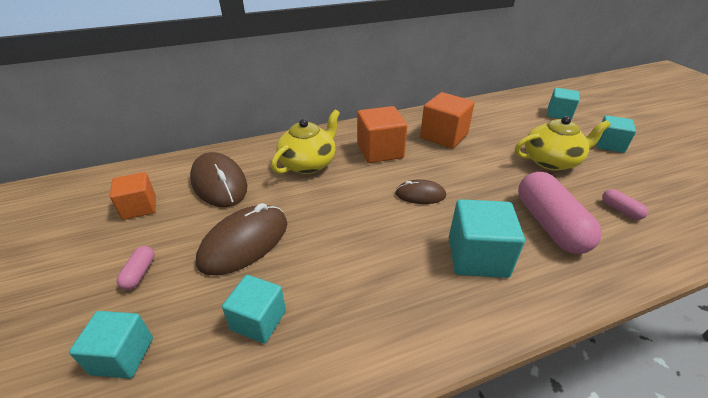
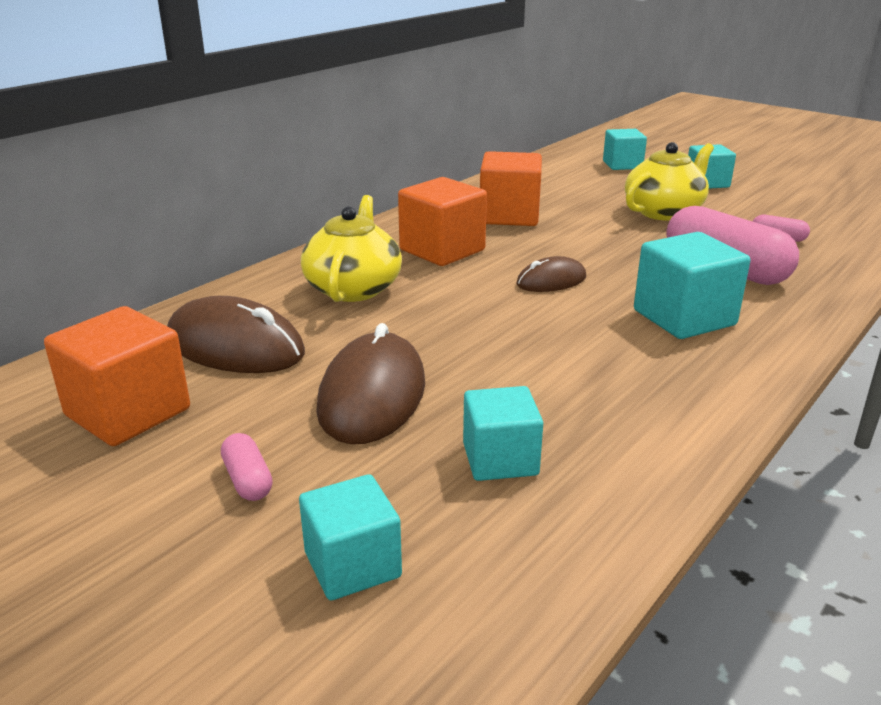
camera: 30 degrees left, 10 degrees down
(139, 207) = (128, 412): orange cube -> orange cube, size x1.50

